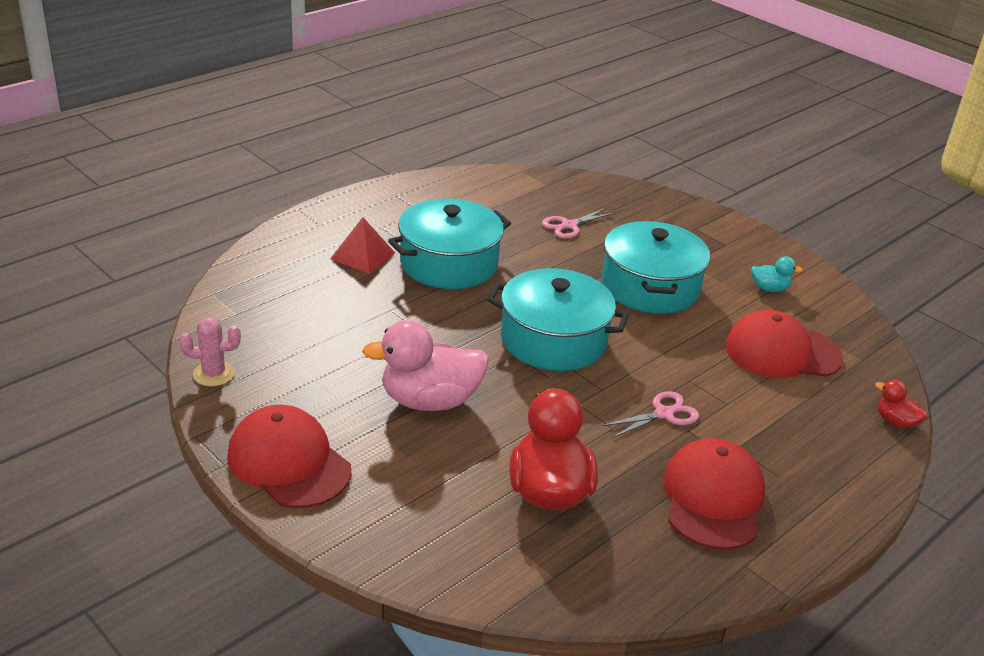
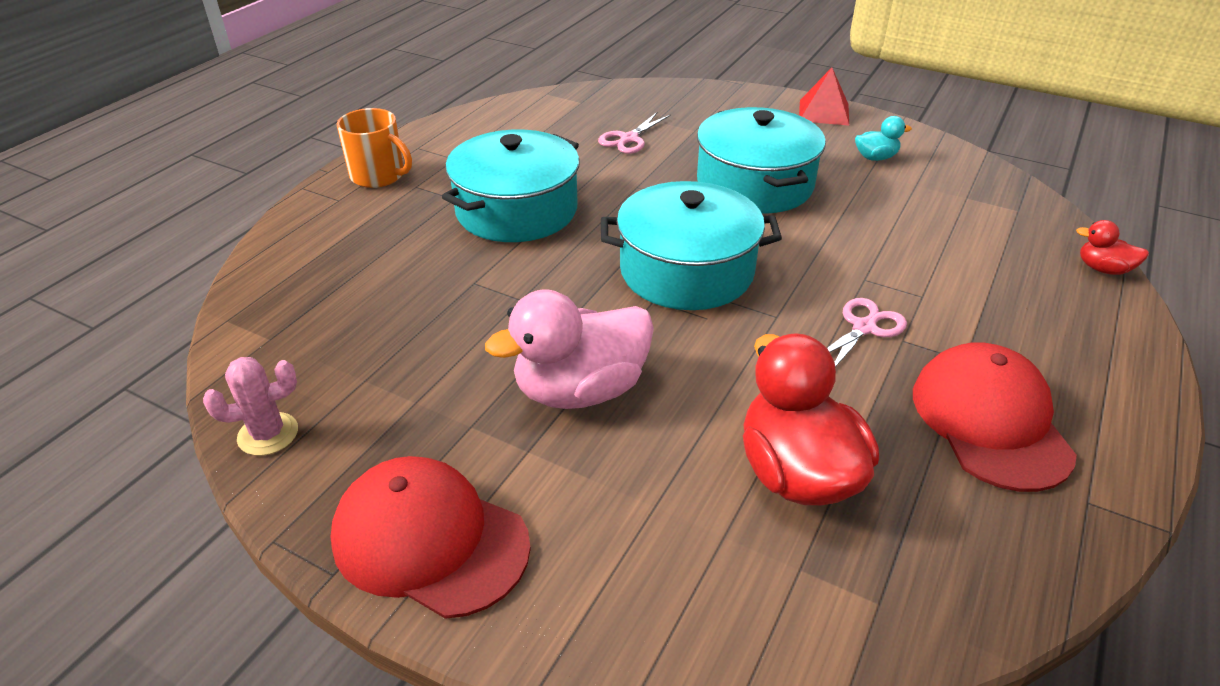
camera: 15 degrees left, 5 degrees up
(357, 212) = (379, 176): none -> orange mug
(362, 255) = (407, 225): red pyramid -> red pyramid (823, 112)
(782, 352) = (936, 222): red cap -> none

